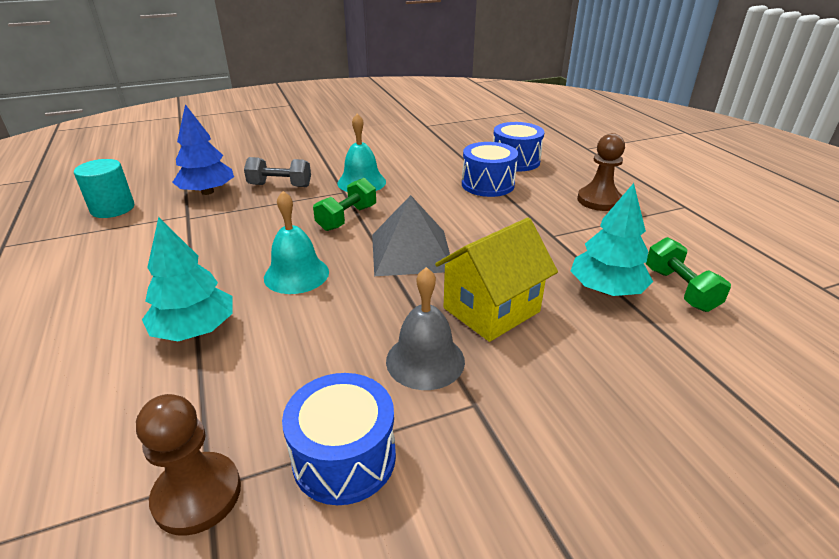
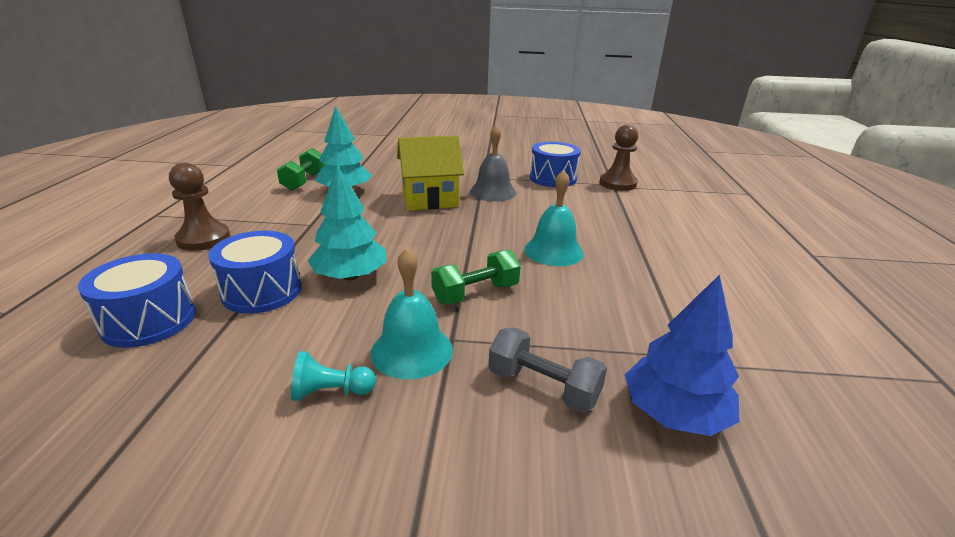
camera: 155 degrees left, 5 degrees down
(112, 208) = (835, 420): turquoise cylinder -> none
(195, 329) = (636, 235): turquoise tree -> turquoise tree (350, 276)
(384, 162) = (331, 392): none -> turquoise pawn
(411, 252) = (443, 243): grey pyramid -> none

